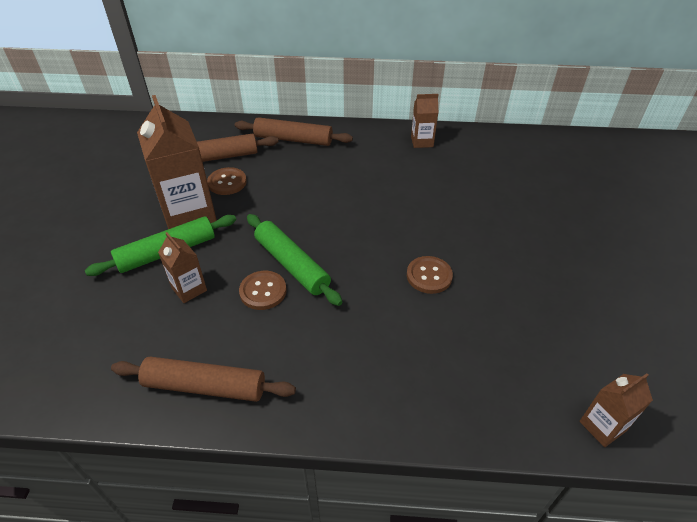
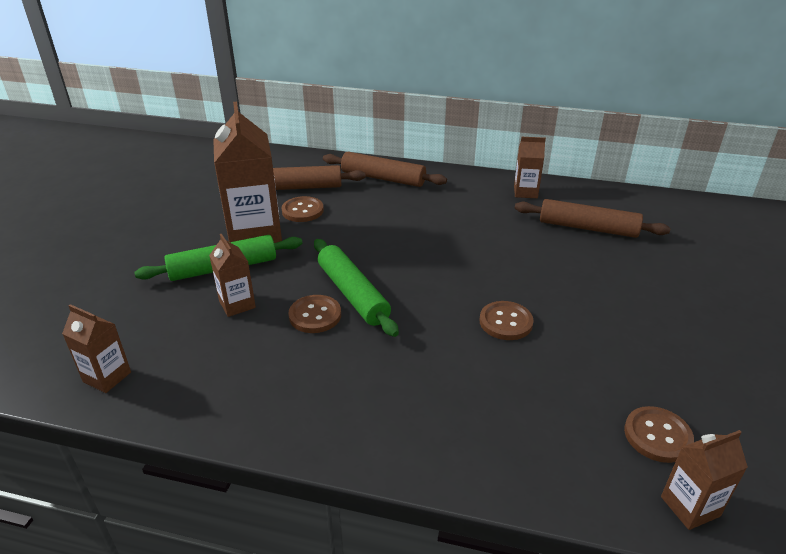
camera: 10 degrees right, 10 degrees down
(85, 381) = (107, 377): none -> brown carton
(205, 386) = (229, 398): brown rolling pin -> brown rolling pin (587, 228)
(568, 366) = (657, 436): none -> brown button

